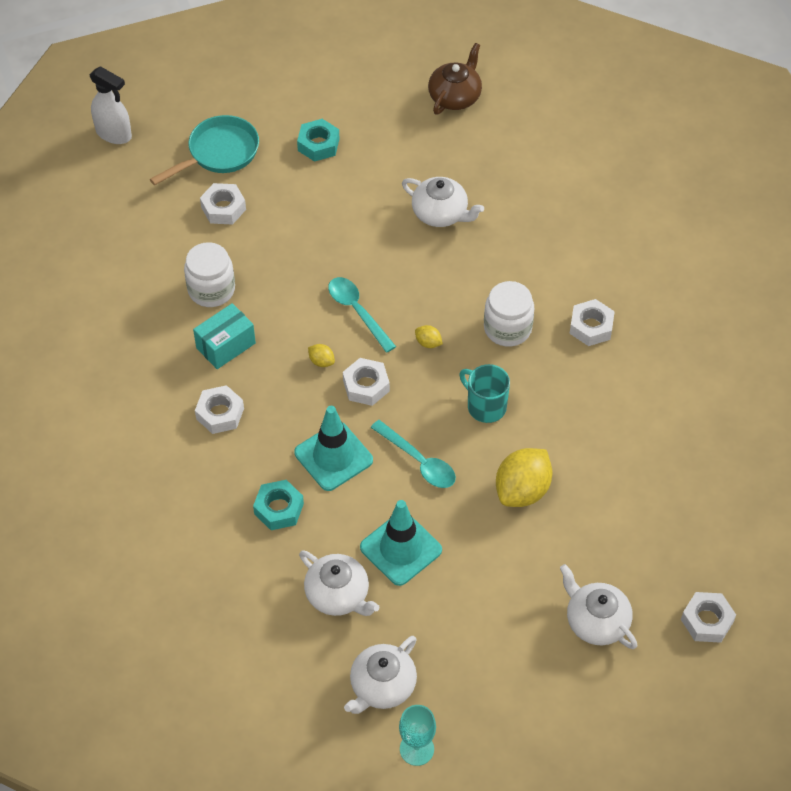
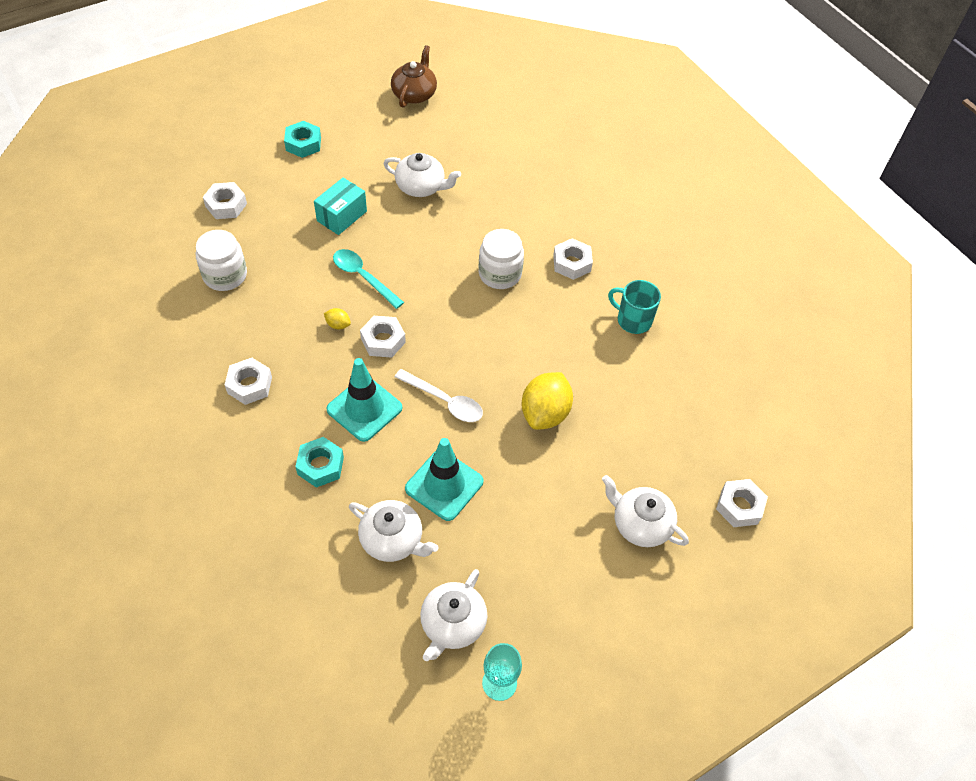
camera: 15 degrees left, 0 degrees up
(114, 134) = (116, 155): white spray bottle -> none
(219, 153) = (215, 160): turquoise pan -> none
(225, 345) = (246, 323): turquoise box -> turquoise box (342, 216)
(418, 461) = (444, 401): turquoise spoon -> white spoon
(428, 343) = (432, 295): yellow lemon -> none
(485, 406) = (495, 343): turquoise mug -> turquoise mug (633, 320)

